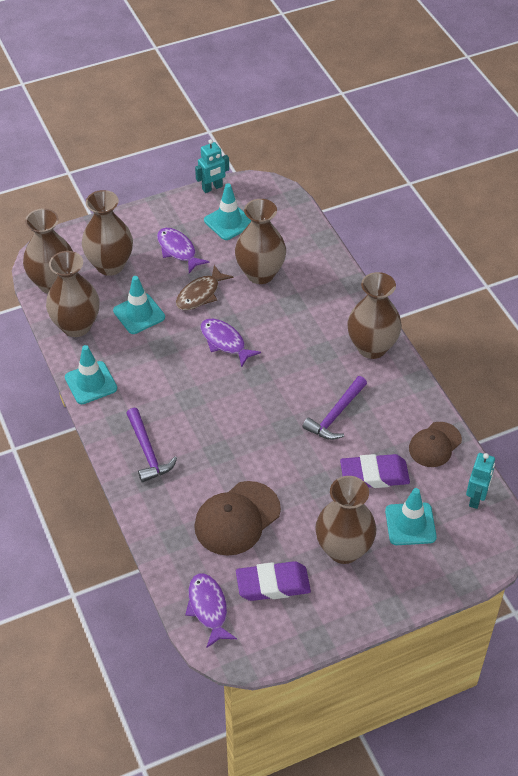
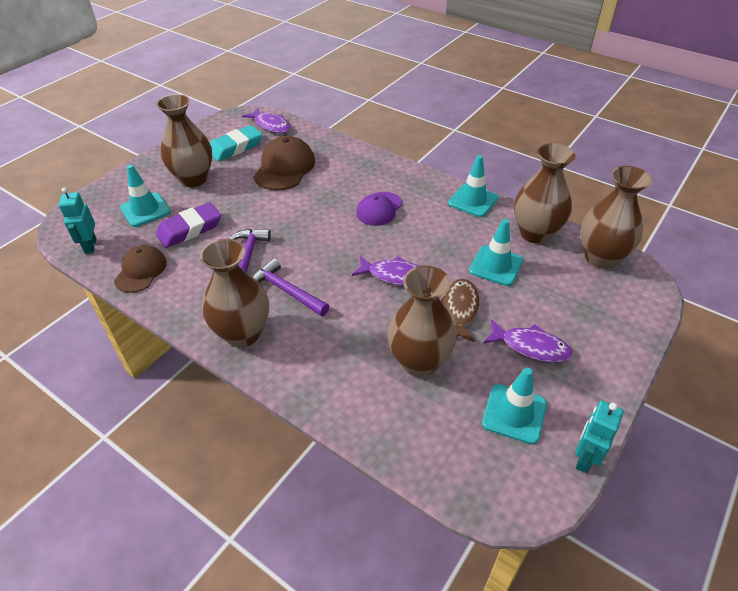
camera: 150 degrees right, 5 degrees down
(110, 265) = (575, 298): brown vase -> none
(148, 451) = (383, 178): purple hammer -> purple hammer (286, 291)
(183, 414) = (379, 209): none -> purple cap
(273, 584) = (235, 147): purple eraser -> turquoise eraser

